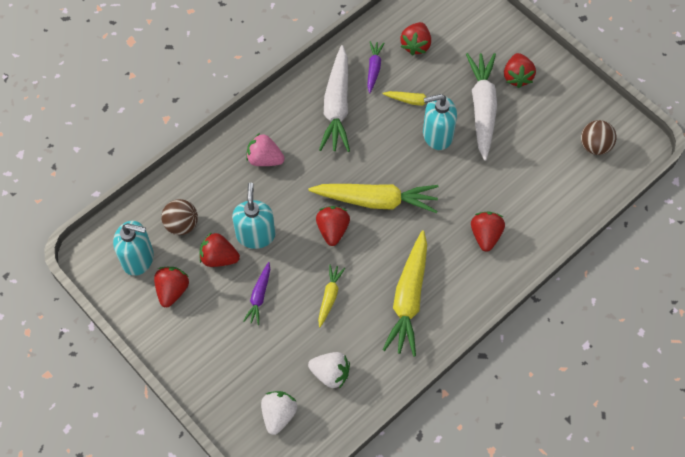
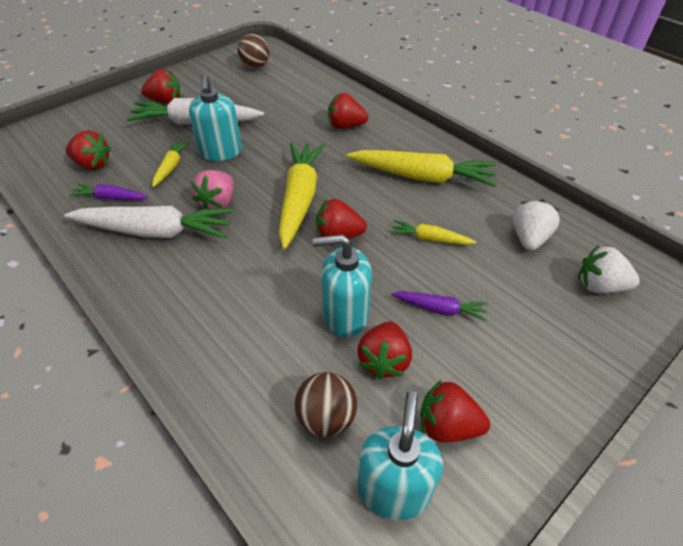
camera: 90 degrees left, 15 degrees down
(265, 159) = (221, 307): pink strawberry -> pink strawberry (218, 202)

